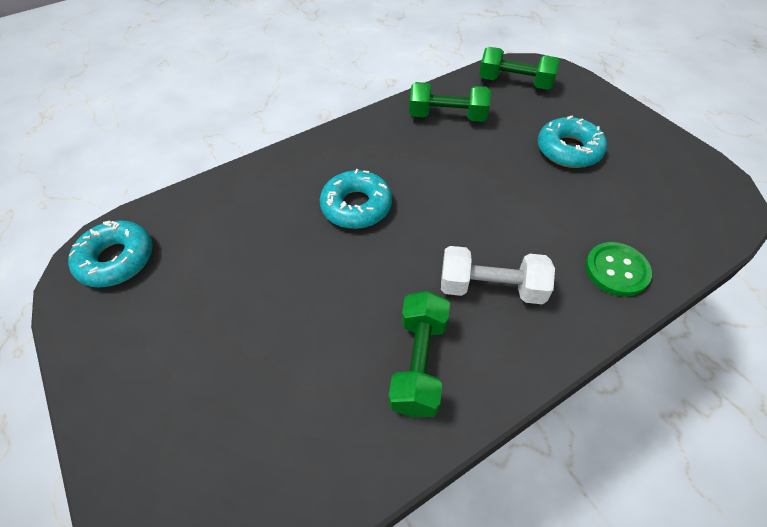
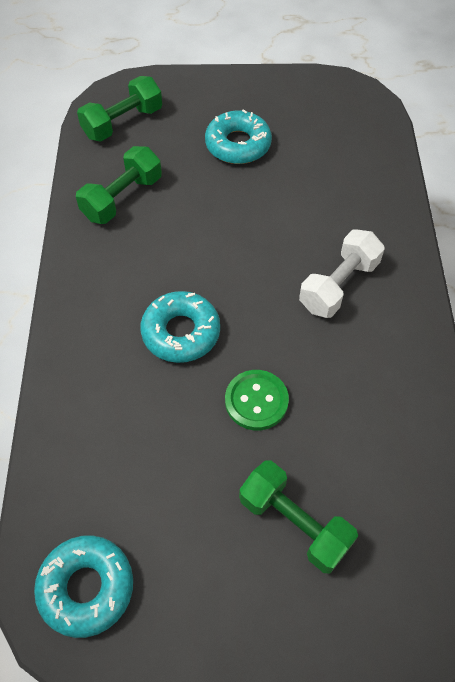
camera: 60 degrees left, 5 degrees up
(419, 363) = (375, 372): green dumbbell -> green dumbbell (294, 523)
(616, 270) = (374, 200): green button -> green button (256, 401)

